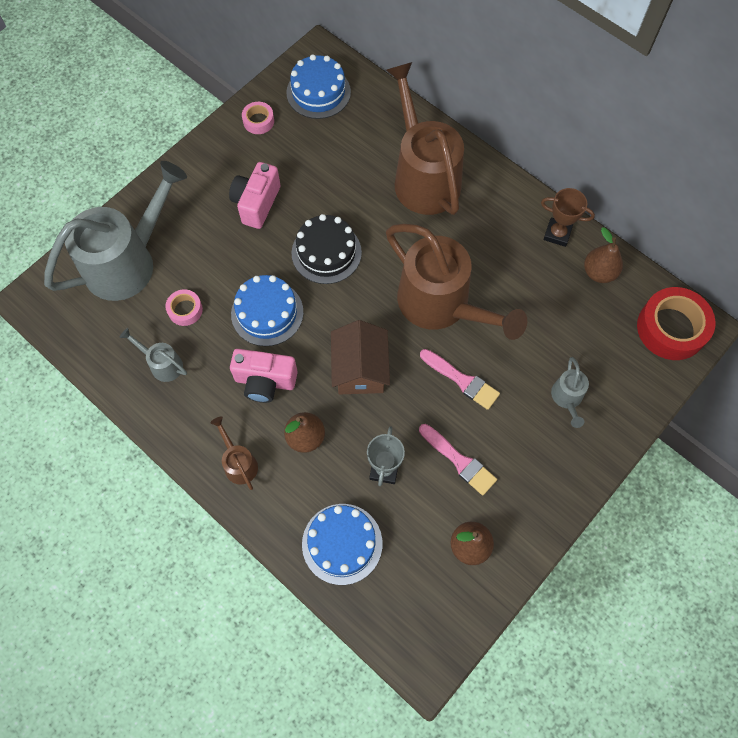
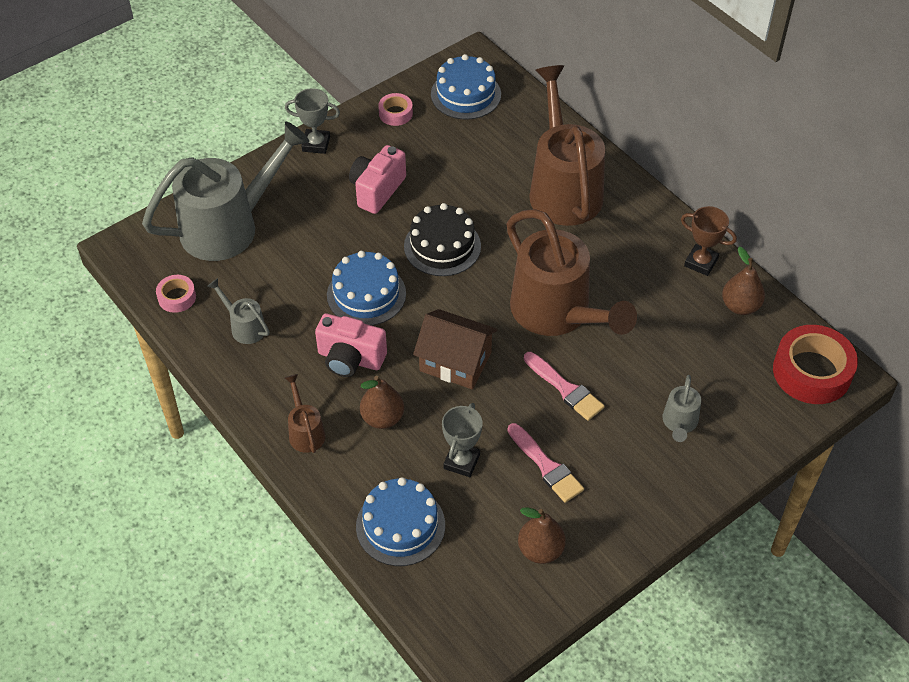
camera: 10 degrees right, 15 degrees down
(185, 310) = (279, 279): pink tape -> pink tape (177, 297)
(191, 164) = (316, 144): none -> grey trophy
(360, 369) = (455, 362): brown house -> brown house turned 75 degrees counterclockwise

